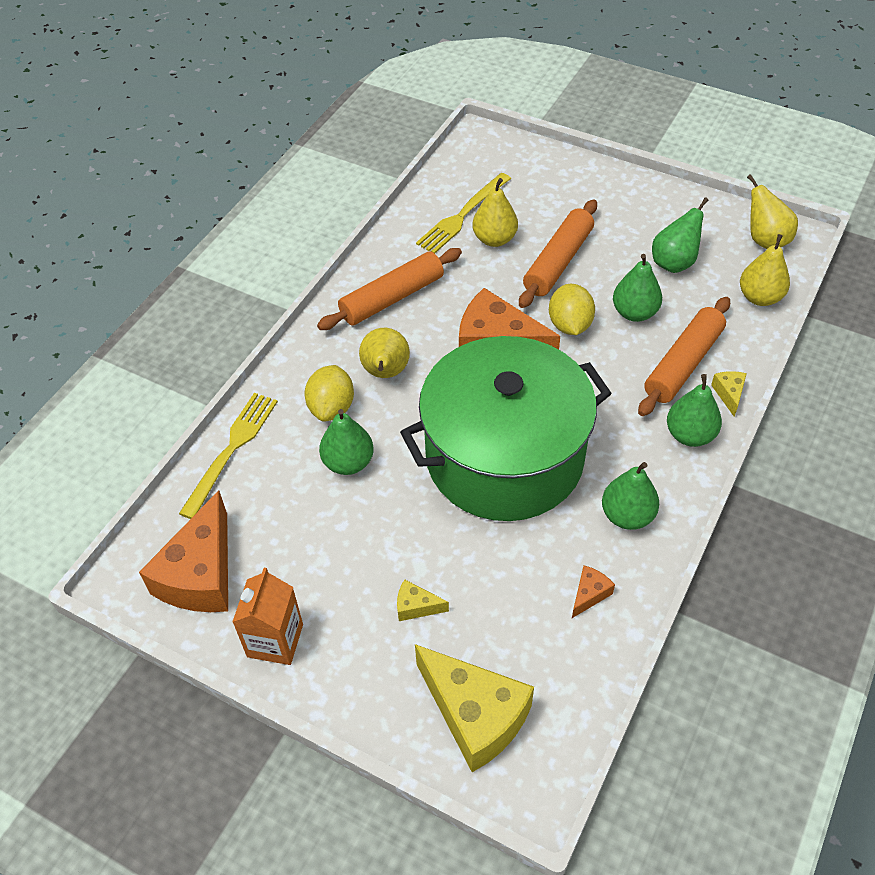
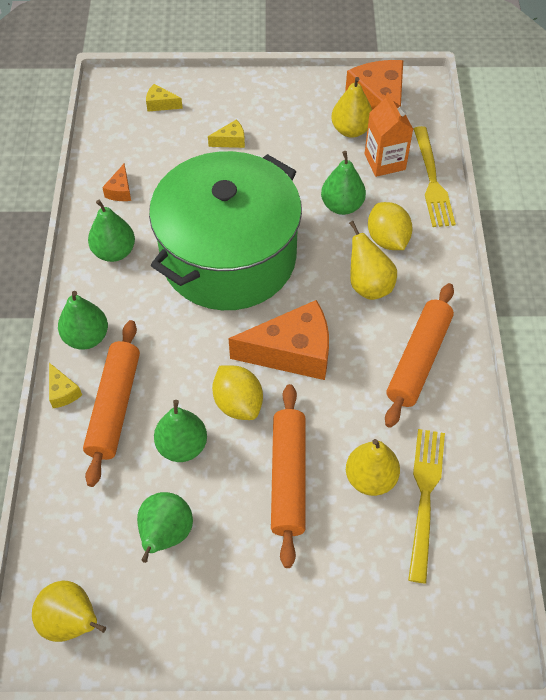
camera: 150 degrees right, 5 degrees up
(275, 640) = (304, 93): orange carton -> orange carton (384, 162)
(475, 715) = (161, 104): yellow cheese -> yellow cheese, size x0.44
(759, 297) = (59, 526): yellow pear -> yellow pear (351, 130)

